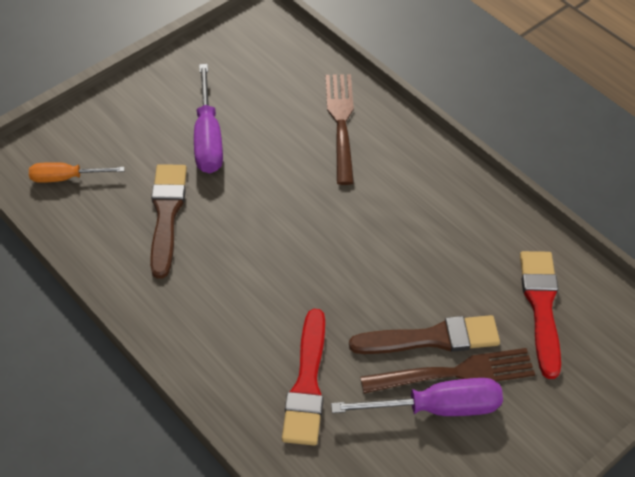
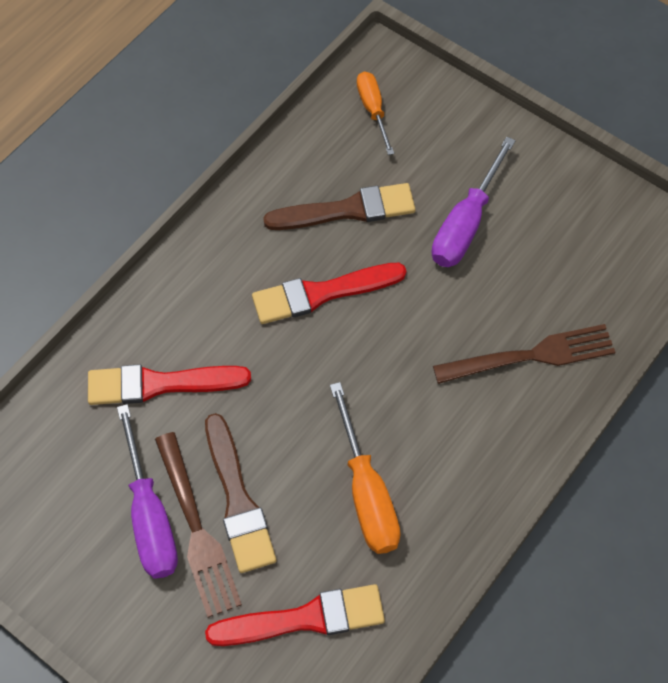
camera: 80 degrees right, 10 degrees up
(208, 138) = (466, 224): purple screwdriver -> purple screwdriver turned 45 degrees counterclockwise
(246, 247) = (321, 293): none -> red brush
(439, 247) = (367, 492): none -> orange screwdriver

